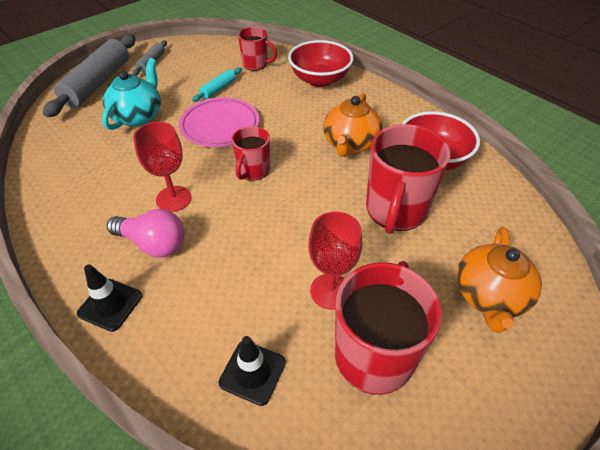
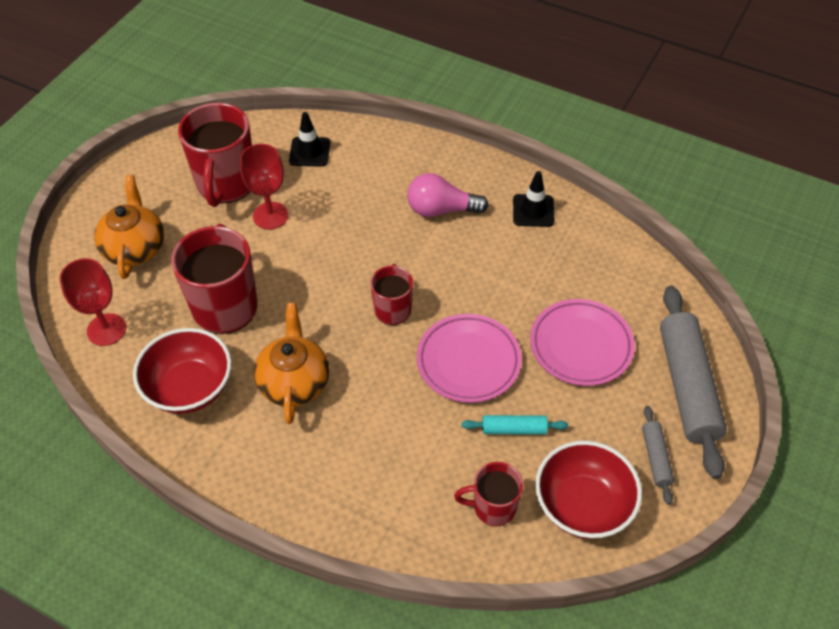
camera: 160 degrees right, 5 degrees up
(110, 304) = (439, 160): black traffic cone -> black traffic cone (533, 211)
(138, 116) = (581, 346): turquoise teapot -> pink plate
(173, 199) = (454, 254): red goblet -> red goblet (106, 329)
(218, 89) = (514, 429): turquoise rolling pin -> turquoise rolling pin turned 75 degrees clockwise
(319, 79) = (376, 501): red bowl -> red bowl (583, 505)

